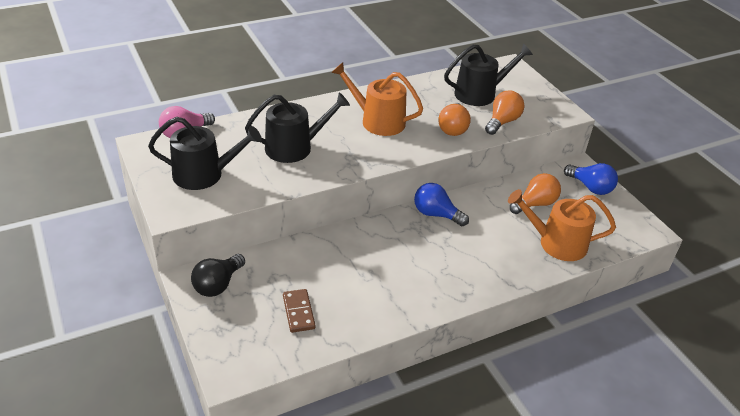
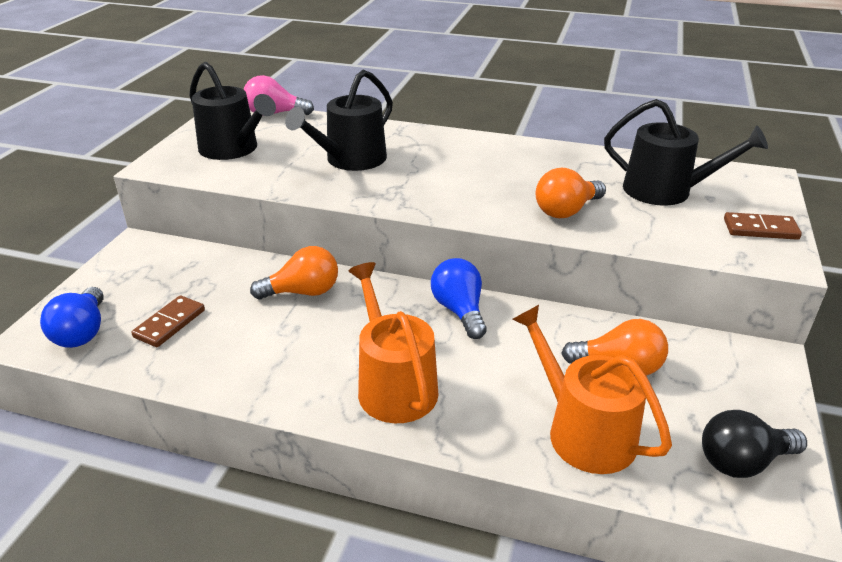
camera: 45 degrees right, 5 degrees down
(218, 285) = (148, 261): black light bulb -> black light bulb (742, 462)
(294, 147) = (350, 160): black watering can -> black watering can turned 105 degrees clockwise
(378, 121) = (481, 170): orange watering can -> orange watering can (393, 385)
(502, 122) = (652, 230): orange light bulb -> orange light bulb (303, 292)
(541, 99) = (760, 229): none -> brown domino
(590, 187) = (748, 392): blue light bulb -> blue light bulb (82, 332)

